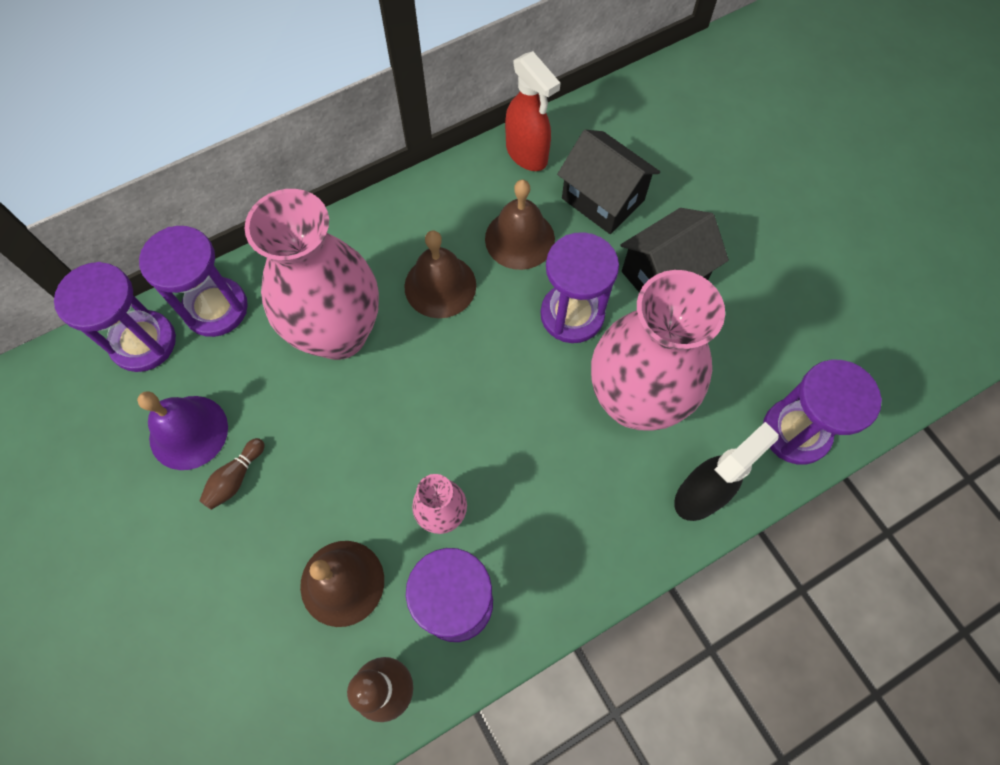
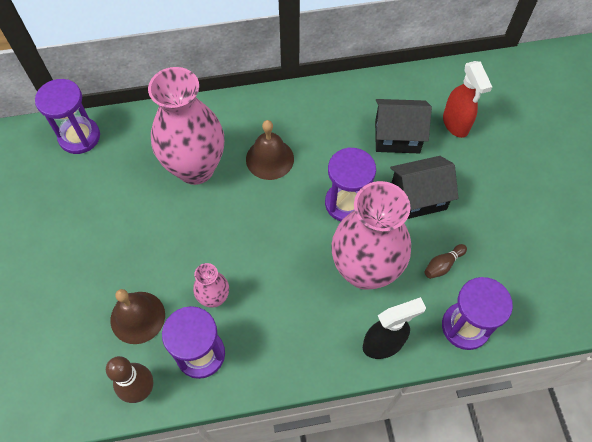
camera: 20 degrees right, 5 degrees down
(188, 432) = (84, 198): purple bell -> none
(216, 308) = (129, 130): purple hourglass -> none
(235, 478) = (100, 234): brown bowling pin -> brown bowling pin (443, 265)
(519, 239) = (332, 145): brown bell -> none
(527, 154) = (359, 94): red spray bottle -> red spray bottle (455, 124)
(602, 199) = (397, 137): black house -> black house turned 60 degrees counterclockwise

